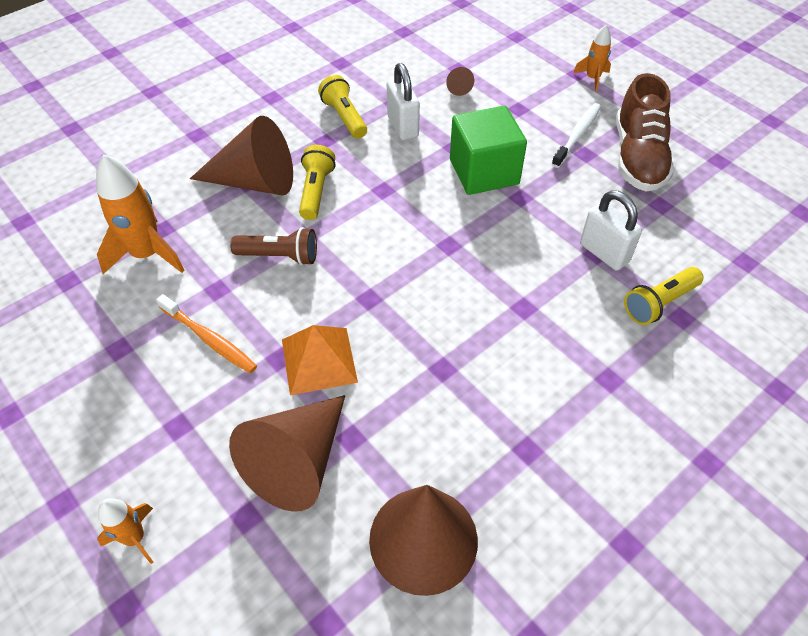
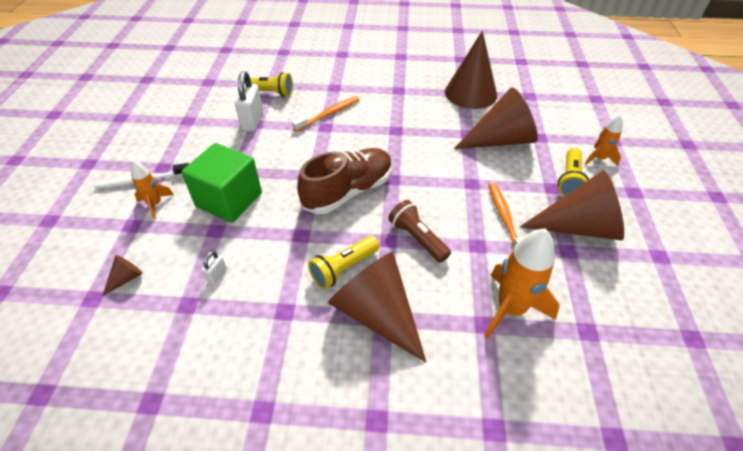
camera: 135 degrees left, 5 degrees down
(119, 388) = (578, 227): none -> brown cone
(319, 360) = (451, 169): orange pyramid -> none
(344, 117) = (240, 323): yellow flashlight -> yellow flashlight (569, 180)
(402, 126) = (217, 275): white padlock -> white padlock, size x0.48
(547, 329) = (329, 114): none -> orange toothbrush
(592, 79) = (52, 208): orange rocket -> orange rocket (155, 204)
(638, 157) = (146, 146): brown shoe -> brown shoe (348, 191)

